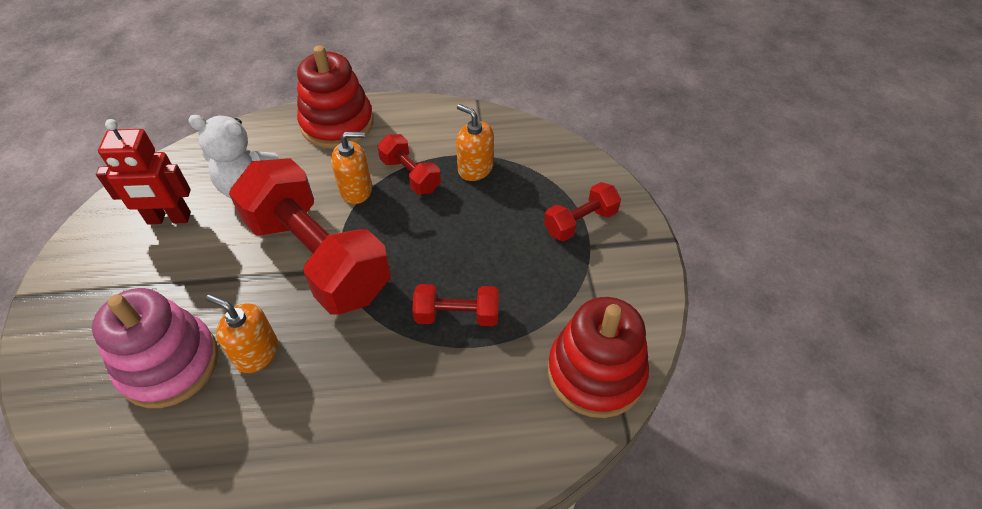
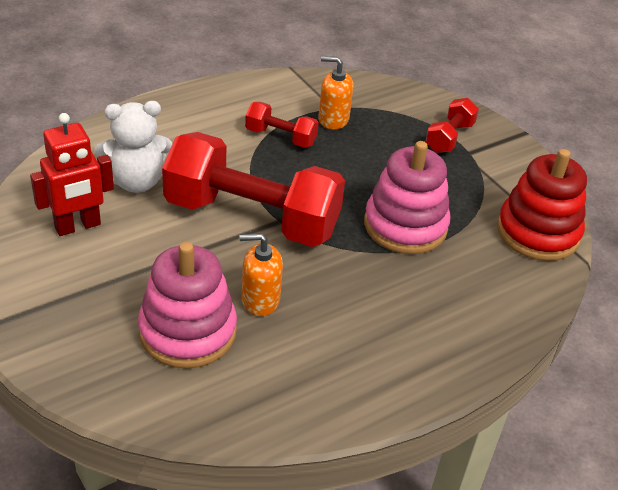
camera: 30 degrees left, 10 degrees down
(337, 124) = (176, 113): red stacking toy -> none
(356, 190) = (241, 160): orange soap dispenser -> none
(457, 315) = (405, 226): red dumbbell -> pink stacking toy

